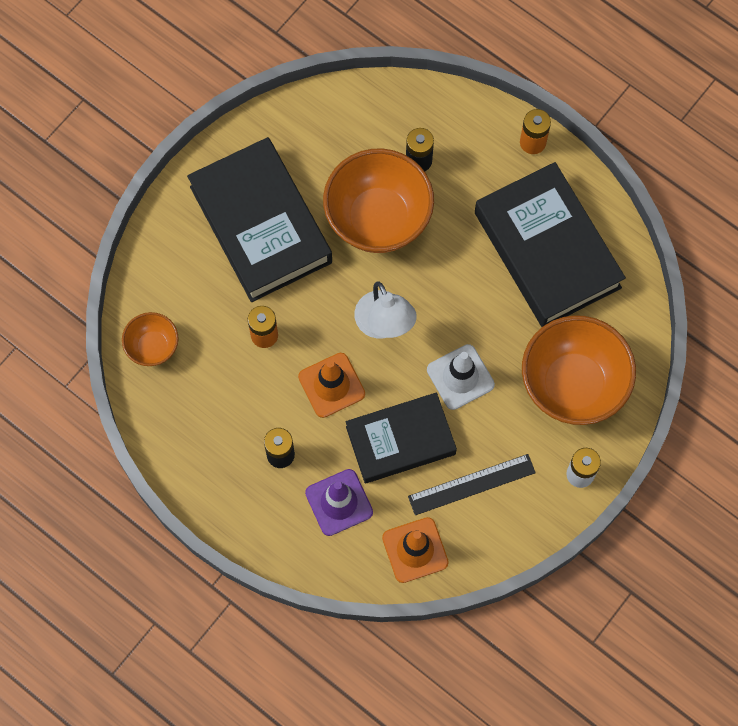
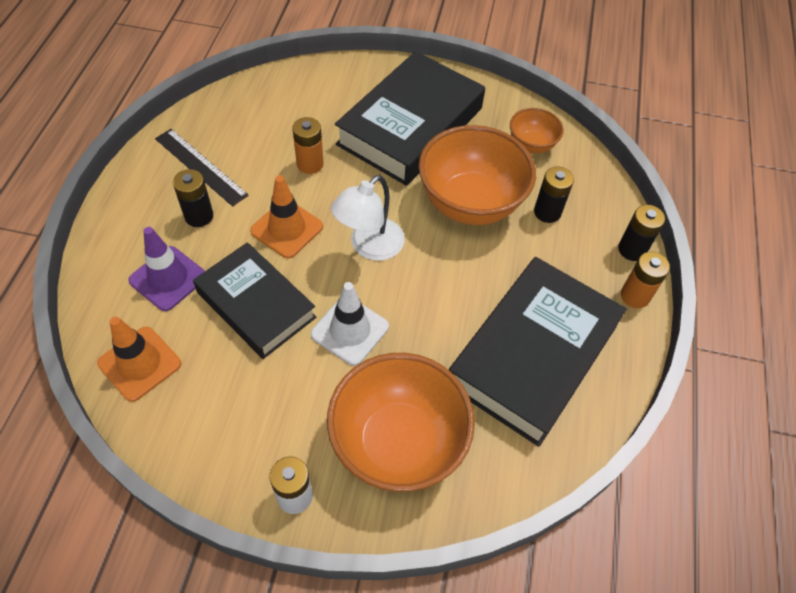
camera: 60 degrees right, 15 degrees down
(153, 347) = (260, 98): orange bowl -> orange bowl (531, 145)
(471, 484) = (235, 387): black ruler -> black ruler (201, 166)
(489, 116) = (632, 249): none -> black battery

